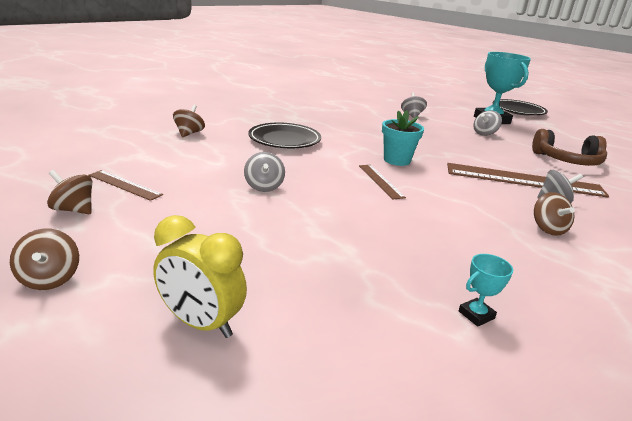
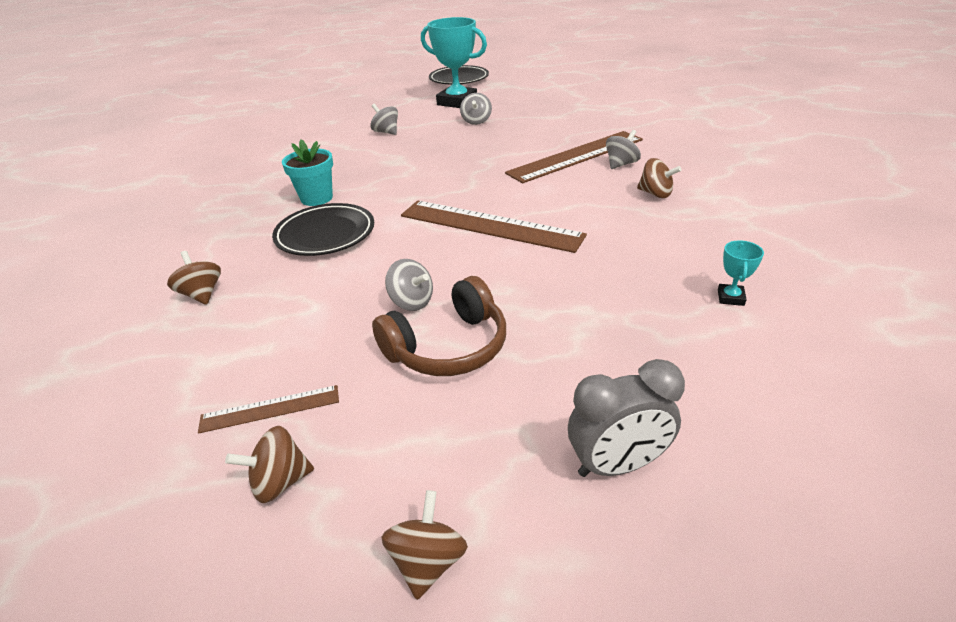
camera: 40 degrees left, 10 degrees up
(50, 279) = (428, 561): brown spinning top -> brown spinning top turned 105 degrees counterclockwise
(201, 323) = (617, 464): yellow clock -> grey clock
(380, 181) = (490, 225): brown ruler -> brown ruler, size x2.05
(397, 160) = (463, 194): turquoise flower pot -> turquoise flower pot (316, 198)
(567, 161) = (571, 118): brown headphones -> brown headphones (448, 347)

